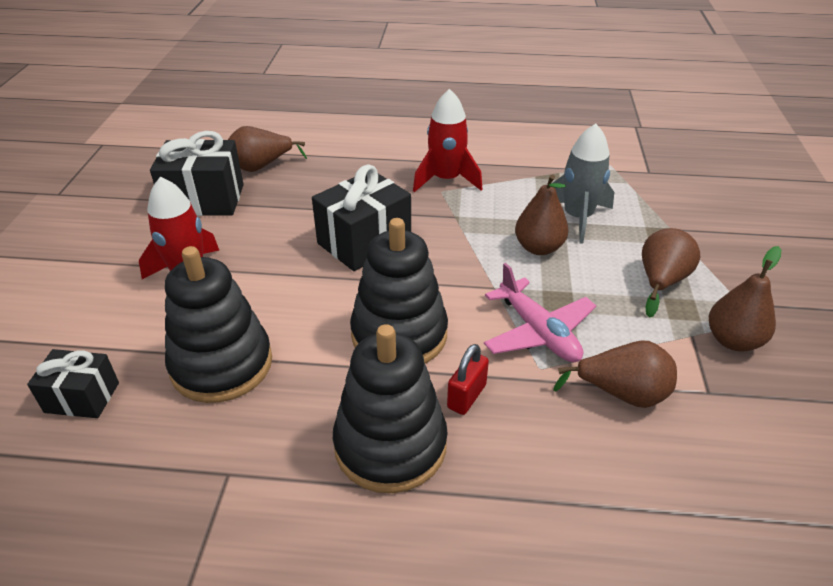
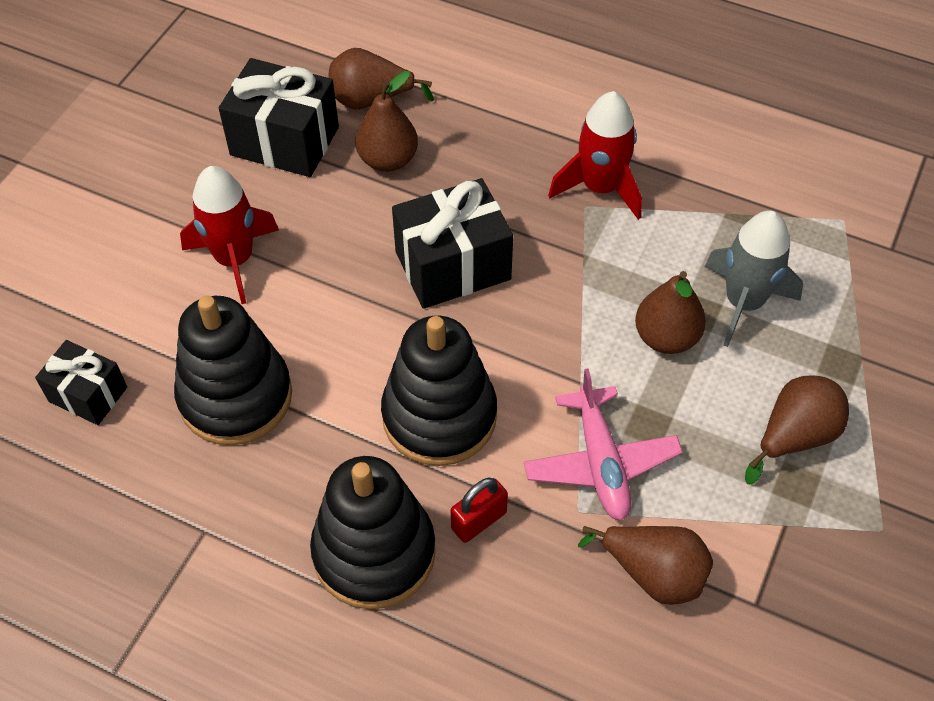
camera: 20 degrees right, 15 degrees up
(733, 340) = (831, 548): brown pear -> brown pear (388, 160)

